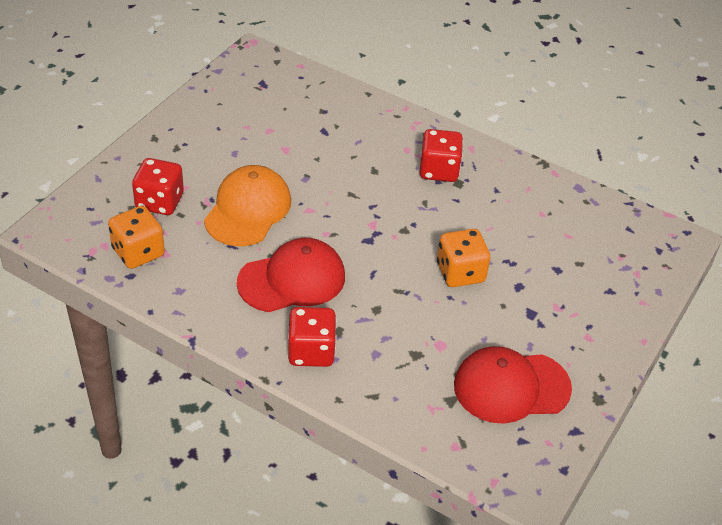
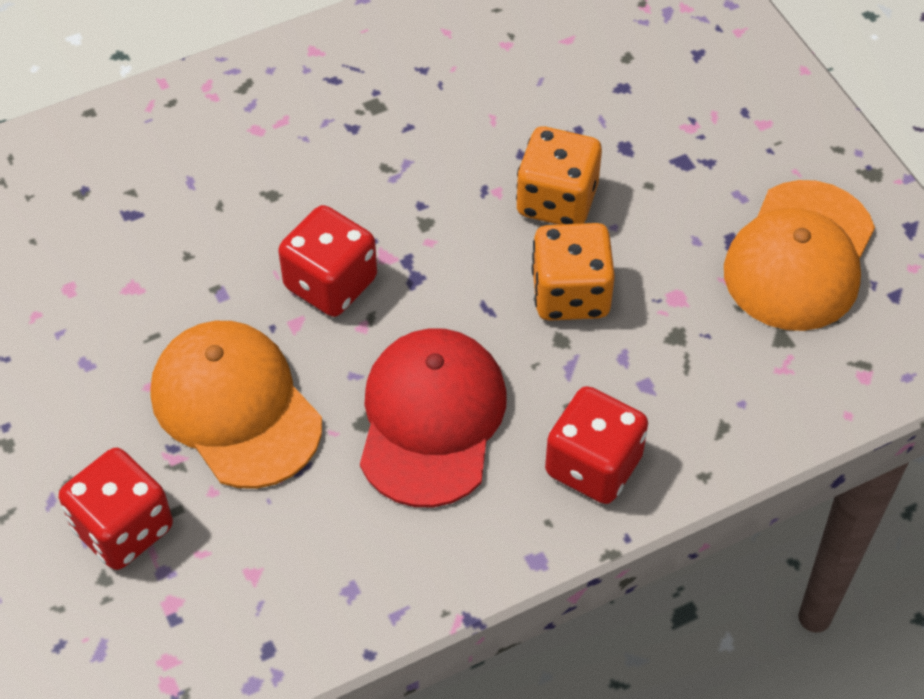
camera: 55 degrees left, 10 degrees up
(138, 252) = (222, 614): orange dice -> orange dice (570, 294)
(439, 170) = (332, 114): red dice -> red dice (330, 283)
(511, 387) = (799, 256): red cap -> orange cap

